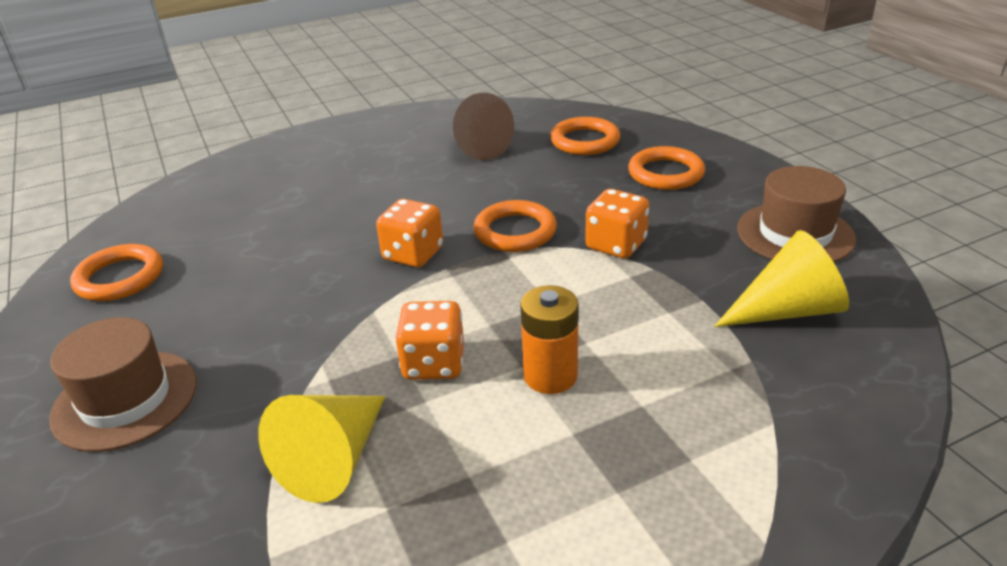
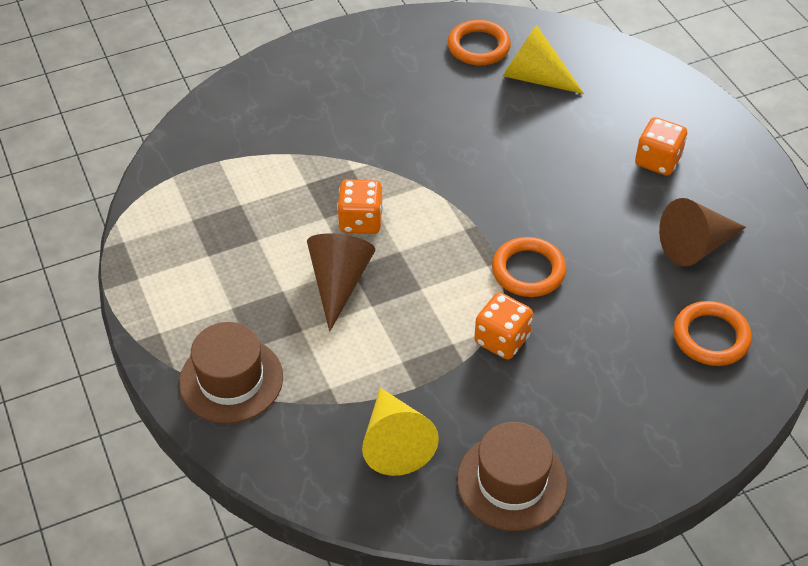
camera: 90 degrees right, 15 degrees up
(125, 399) = (348, 80): brown hat -> brown hat (231, 380)
(334, 459) = (282, 179): yellow cone -> yellow cone (535, 77)
(413, 254) = (497, 204): orange dice -> orange dice (657, 161)
(550, 376) = (339, 283): orange battery -> brown cone
(665, 173) = (635, 398): orange ring -> none

